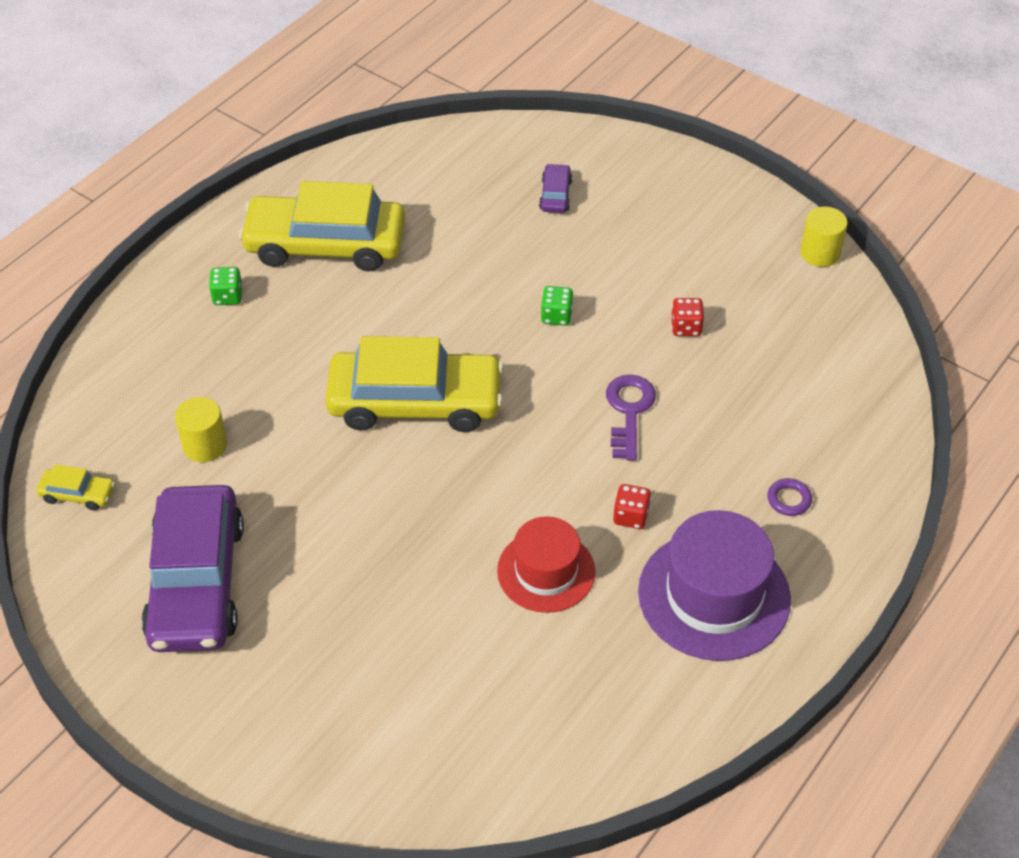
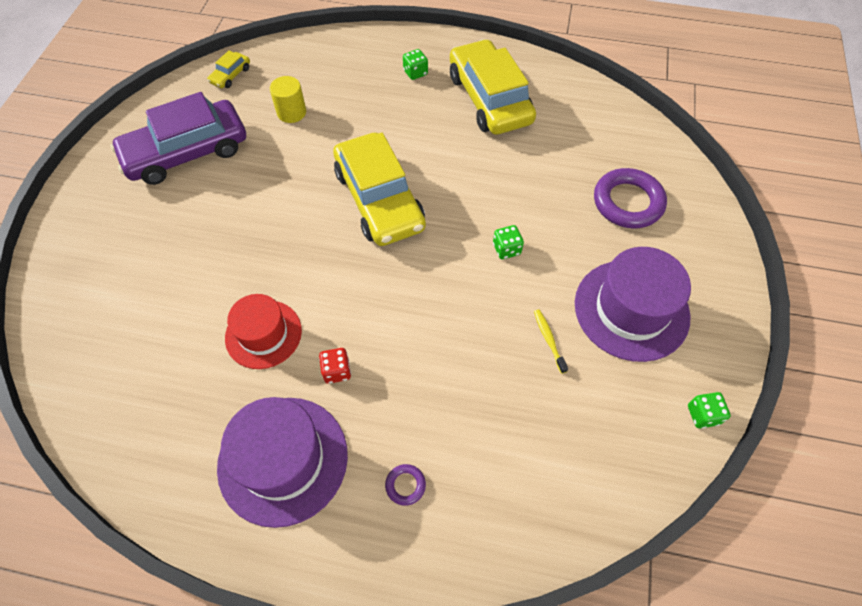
camera: 65 degrees right, 10 degrees up
(78, 494) = (230, 75): yellow car -> yellow car turned 45 degrees clockwise
(555, 195) = (627, 202): purple car -> purple ring
(629, 411) = (439, 332): purple key -> none
(686, 251) = (631, 309): none -> purple hat
(686, 327) = (548, 340): red dice -> yellow toothbrush
(820, 253) = (702, 415): yellow cylinder -> green dice

